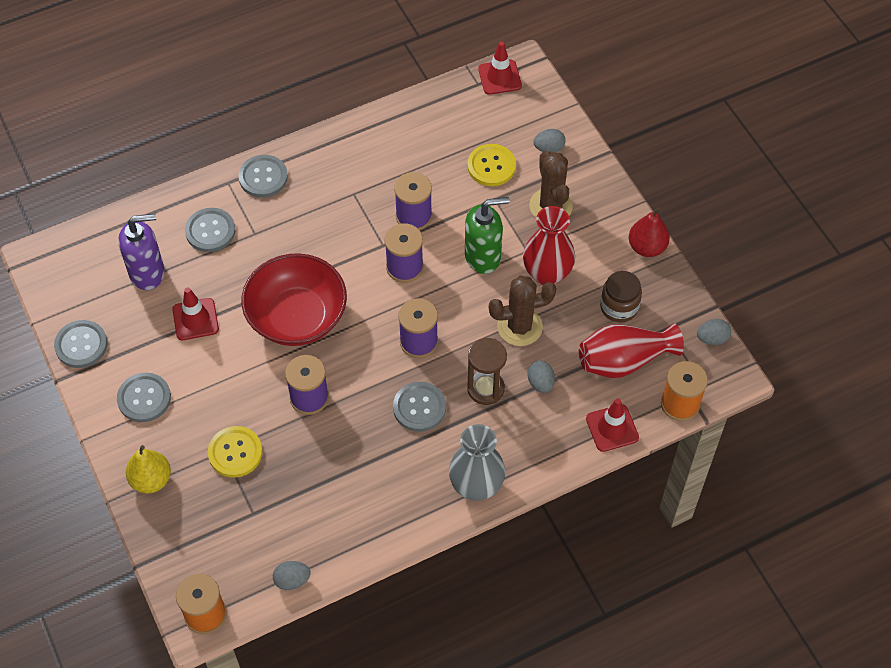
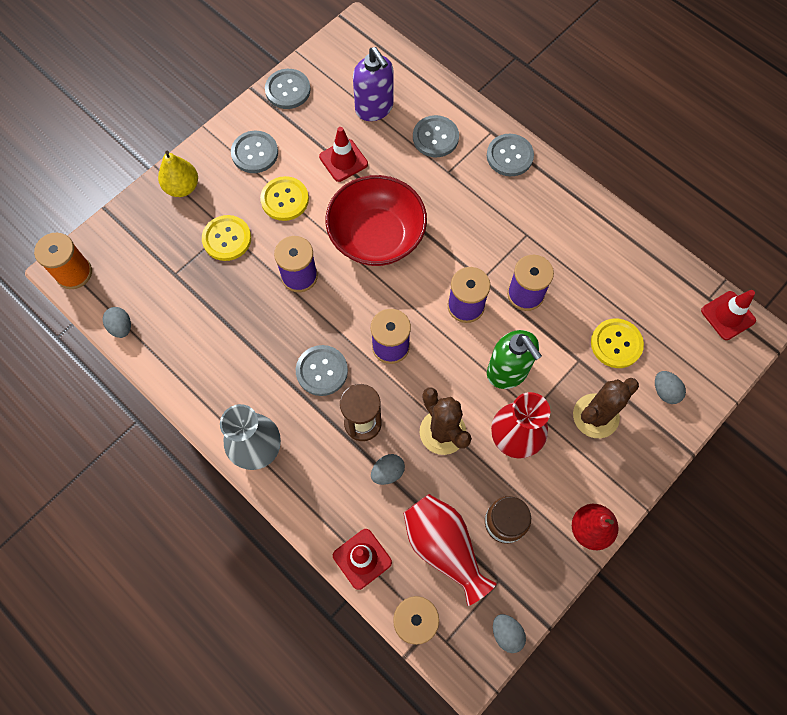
camera: 70 degrees right, 10 degrees up
(215, 386) = (284, 199): none -> yellow button

